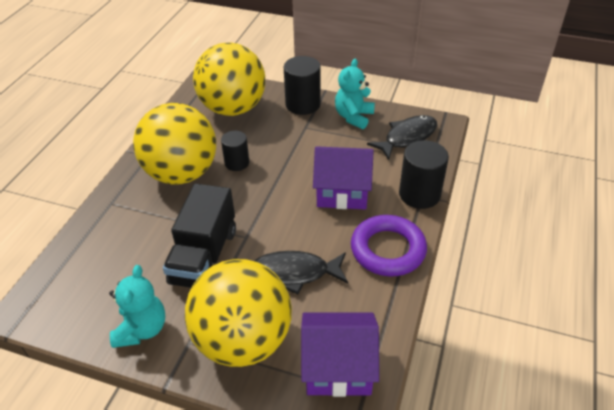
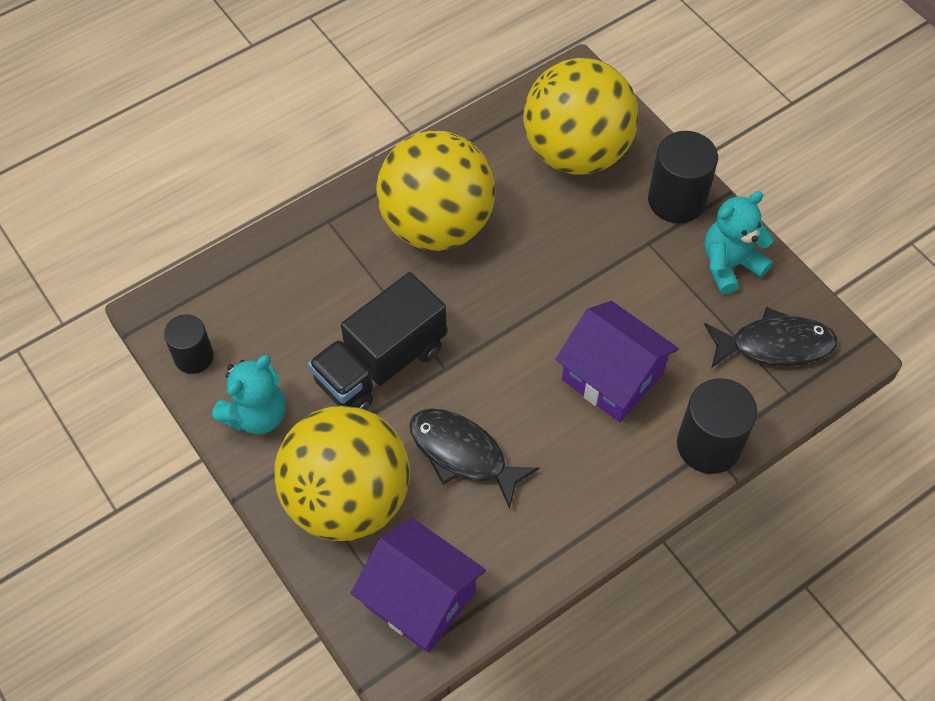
camera: 35 degrees right, 15 degrees up
(237, 163) = (515, 249): black cylinder -> black cylinder (194, 357)
(388, 250) = (597, 496): purple ring -> none

